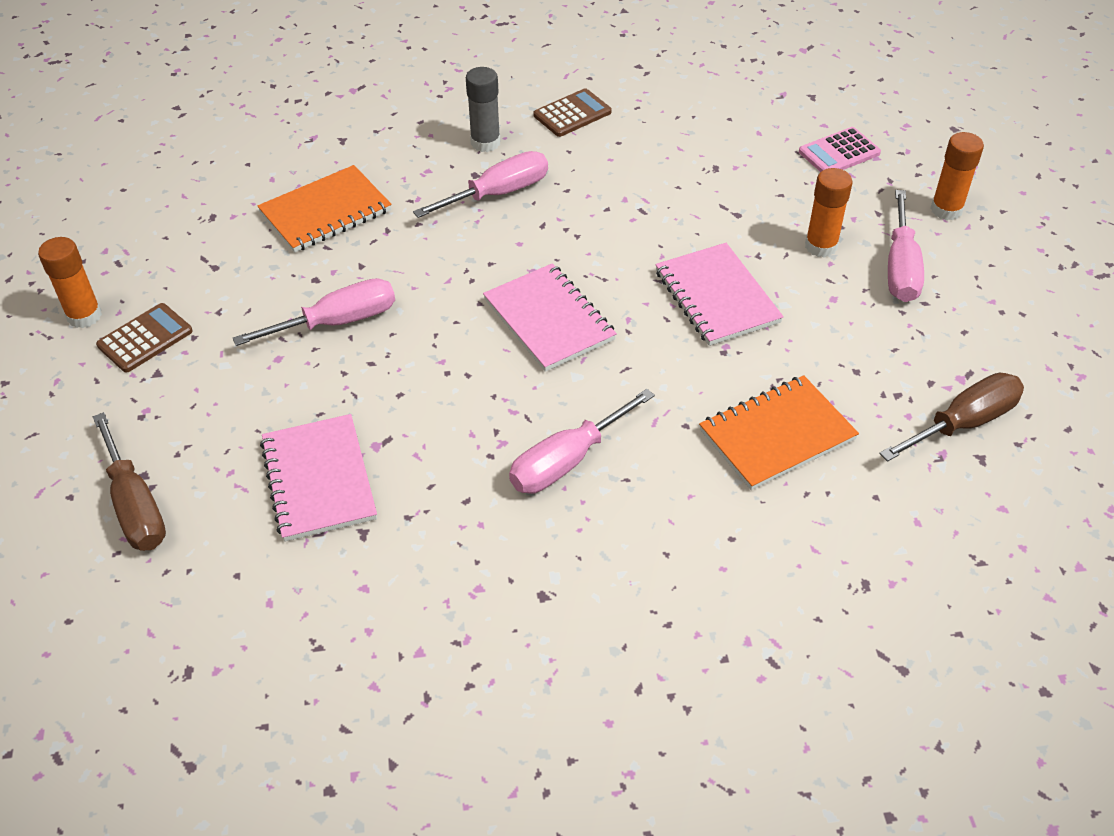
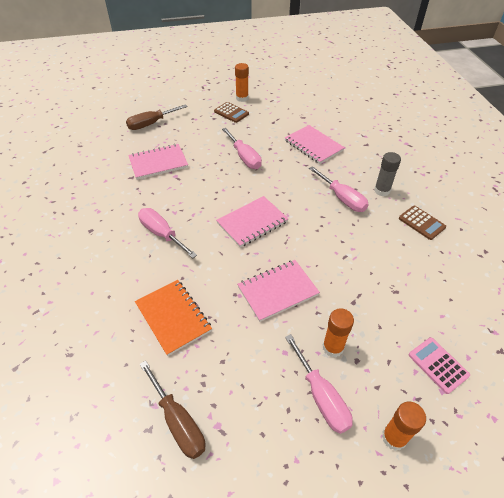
camera: 85 degrees right, 0 degrees up
(325, 212) = (313, 146): orange notebook -> pink notebook
(900, 267) = (321, 396): pink screwdriver -> pink screwdriver turned 120 degrees counterclockwise

